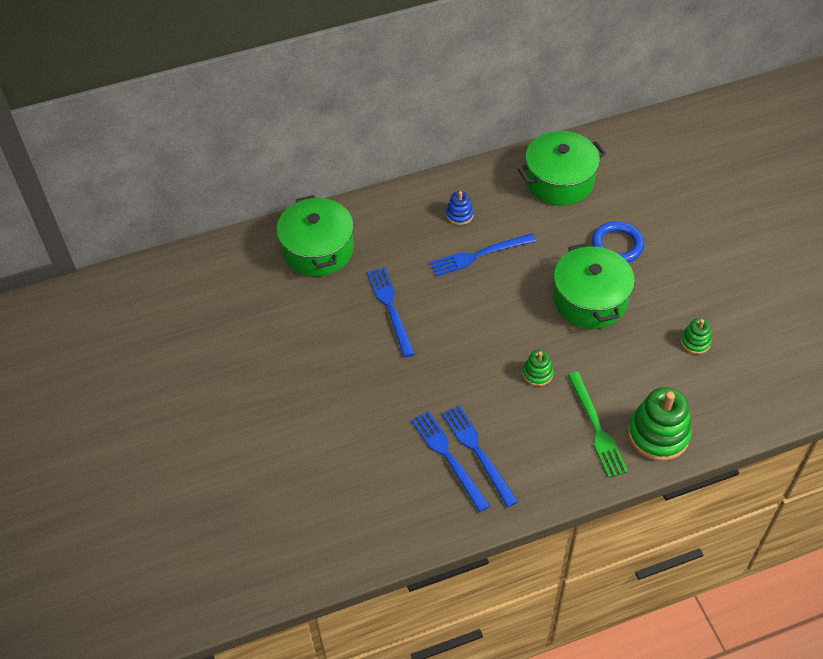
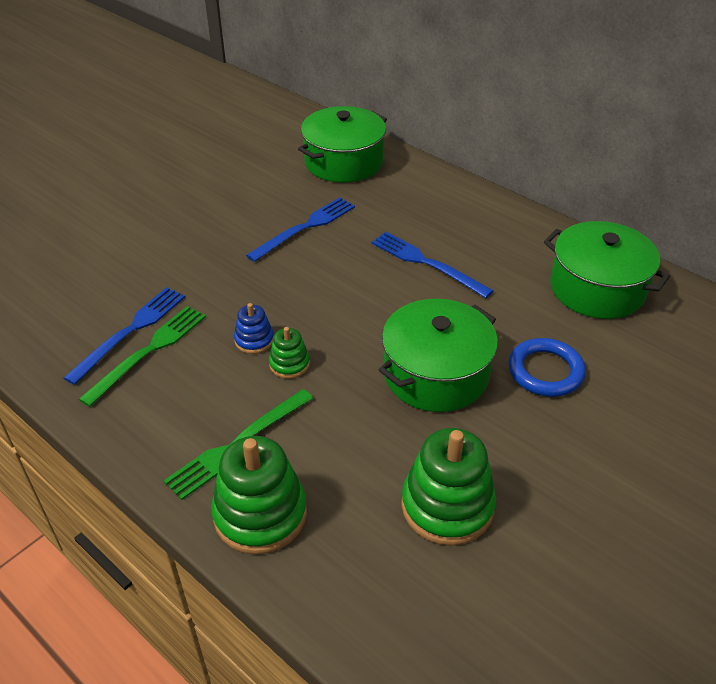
camera: 60 degrees right, 10 degrees down
(459, 215) = (470, 232): blue stacking toy -> blue stacking toy (254, 340)
(478, 452) = (149, 351): blue fork -> green fork
(695, 342) = (447, 506): green stacking toy -> green stacking toy, size x1.94

